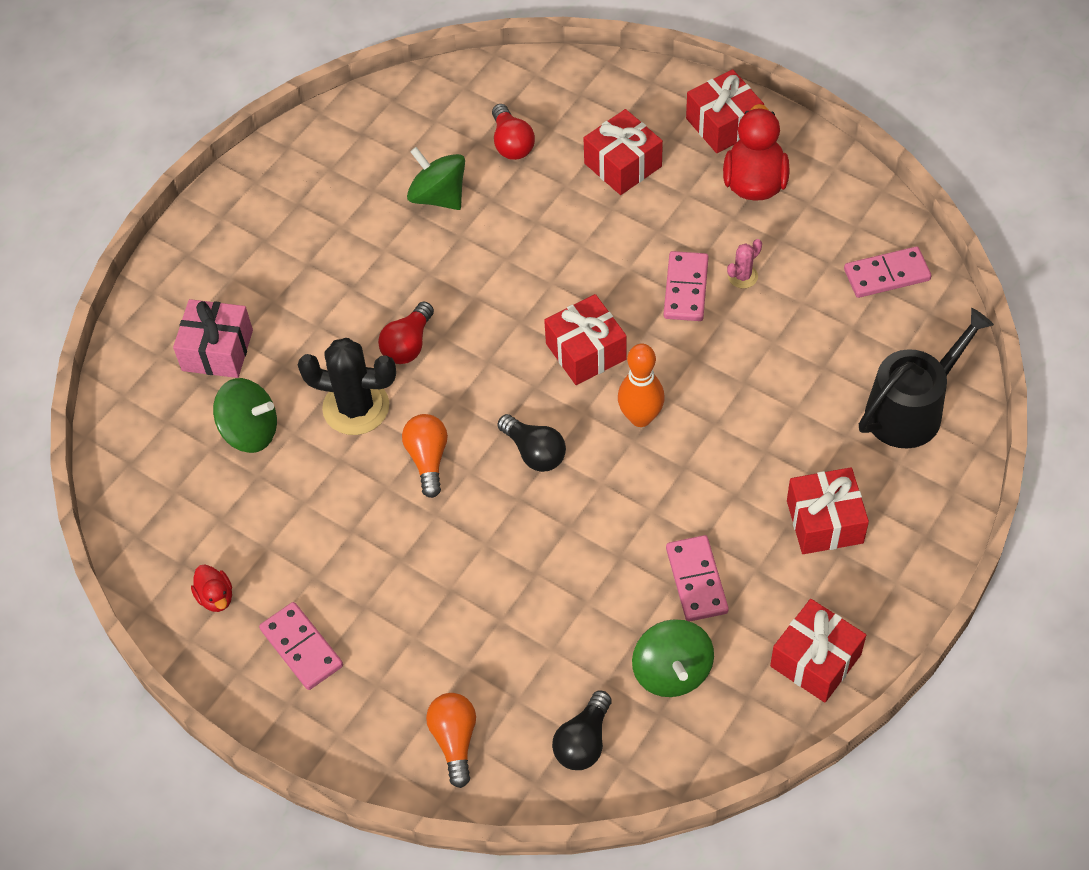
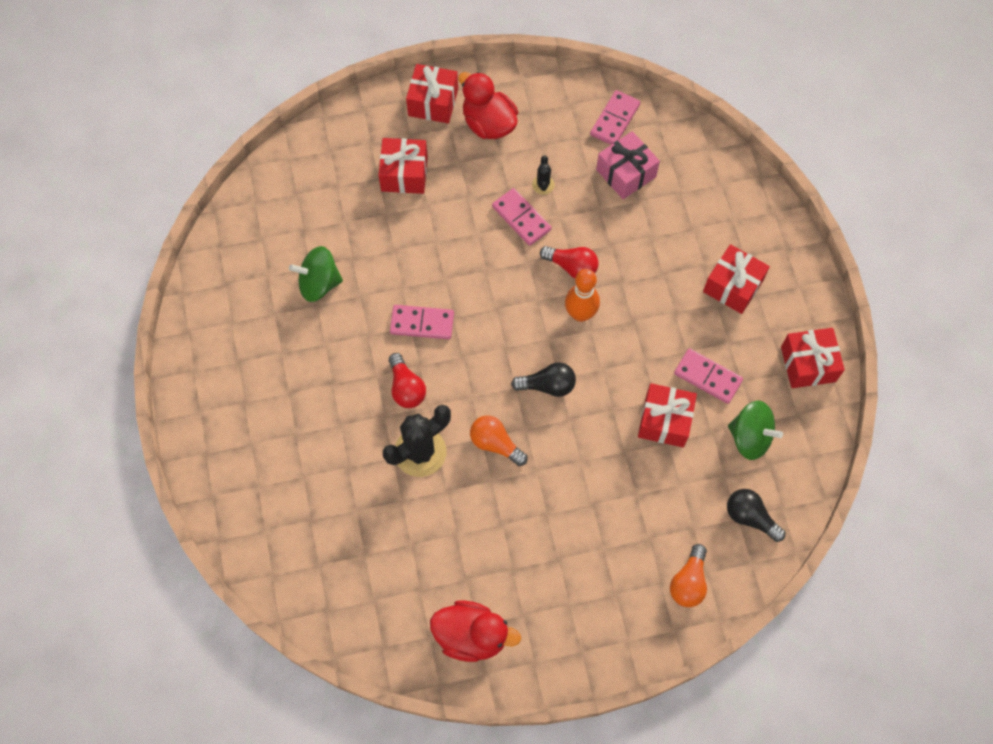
camera: 50 degrees left, 10 degrees up
(216, 597) = (472, 636): red duck -> red duck, size x1.93
(217, 350) = (297, 494): pink gift -> pink gift (626, 173)
(250, 431) = (375, 523): green spinning top -> none
(301, 648) = (552, 615): pink domino -> pink domino (422, 323)
(455, 740) = (688, 582): orange light bulb -> orange light bulb turned 105 degrees counterclockwise
(511, 143) = (325, 214): red light bulb -> red light bulb (572, 267)
(583, 741) = (750, 517): black light bulb -> black light bulb turned 150 degrees clockwise
(586, 351) = (509, 302): red gift -> red gift (664, 421)
(742, 276) = (543, 185): pink cactus -> black cactus
(911, 409) = (707, 186): black watering can -> none

